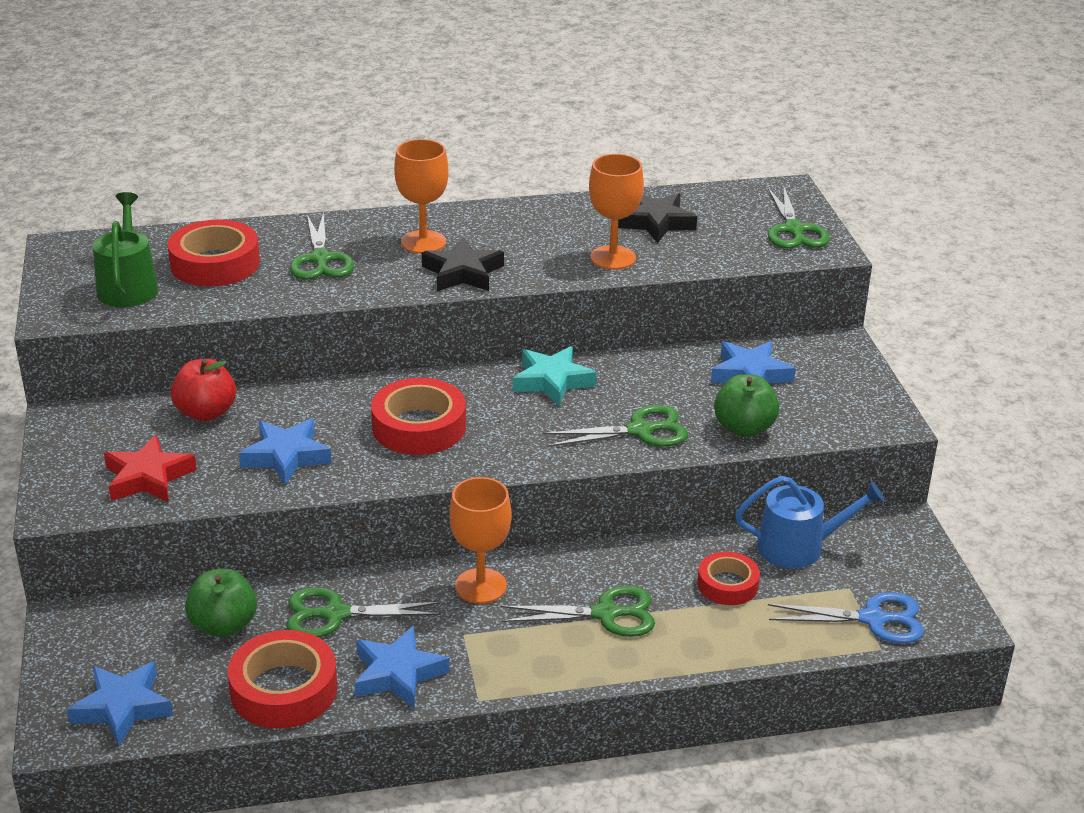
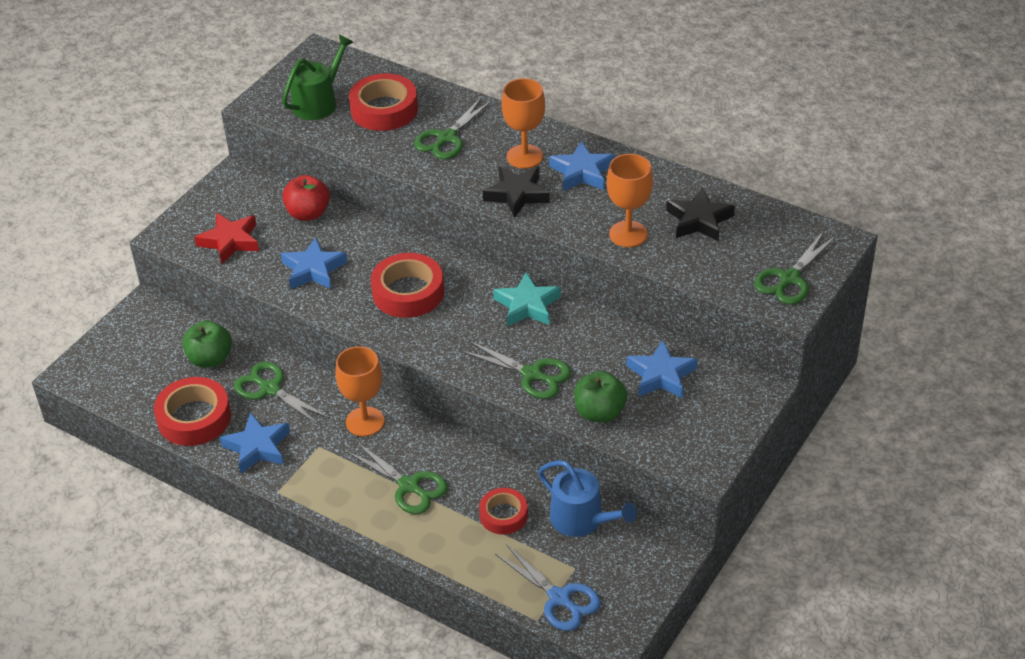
camera: 45 degrees right, 10 degrees up
(122, 707) = (113, 377): blue star -> blue star (582, 172)

